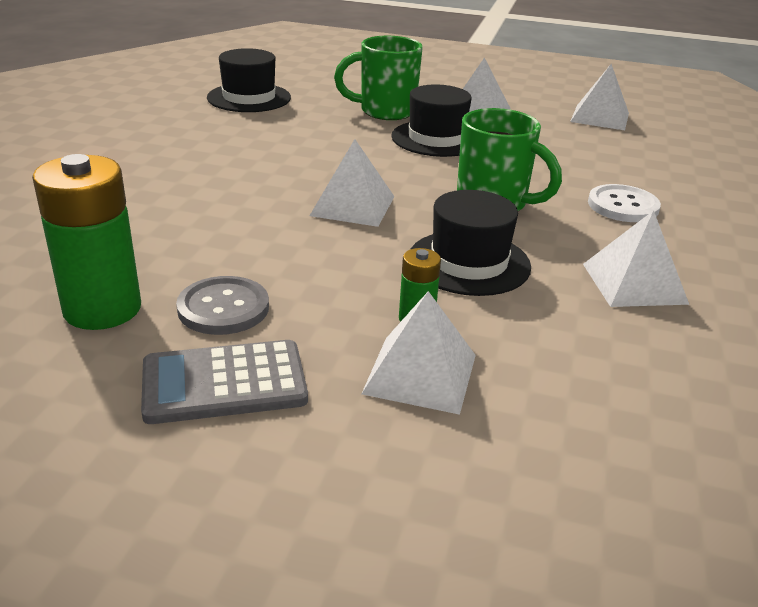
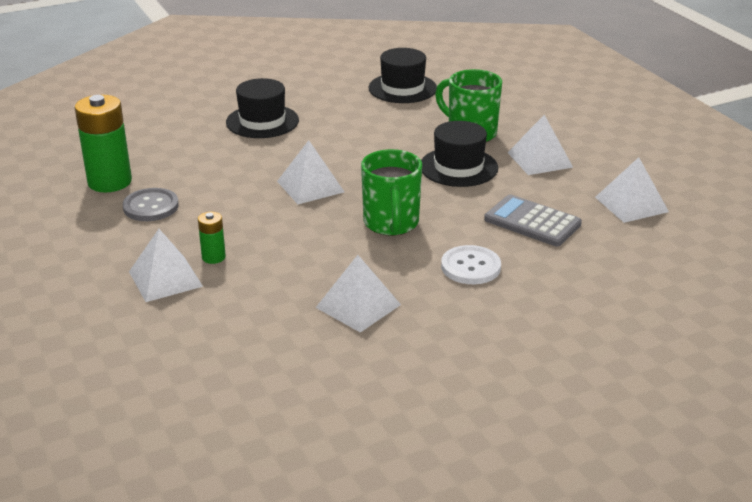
camera: 50 degrees right, 0 degrees up
(224, 383) = (93, 237): grey calculator -> grey calculator (532, 222)
(469, 263) = (298, 247): black hat -> black hat (262, 121)

